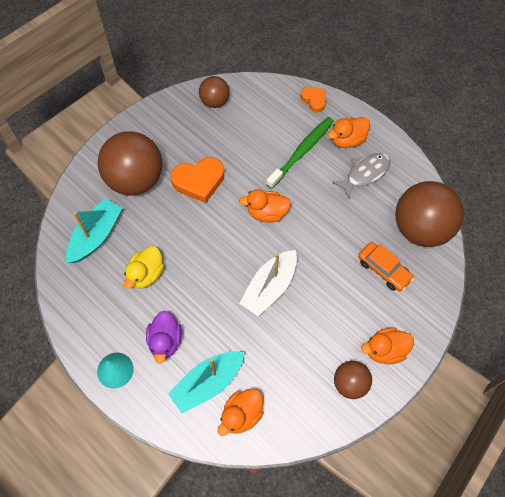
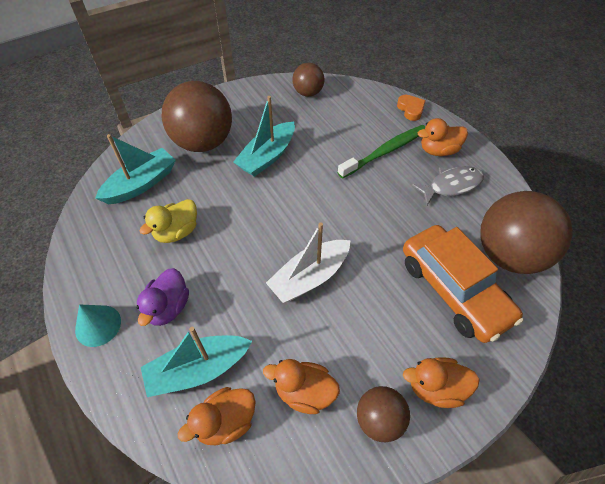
camera: 15 degrees right, 10 degrees down
(199, 181) = (267, 157): orange heart -> turquoise boat
(266, 213) = (330, 200): orange duck -> orange duck (304, 392)
(383, 269) = (453, 290): orange car -> orange car, size x1.77

